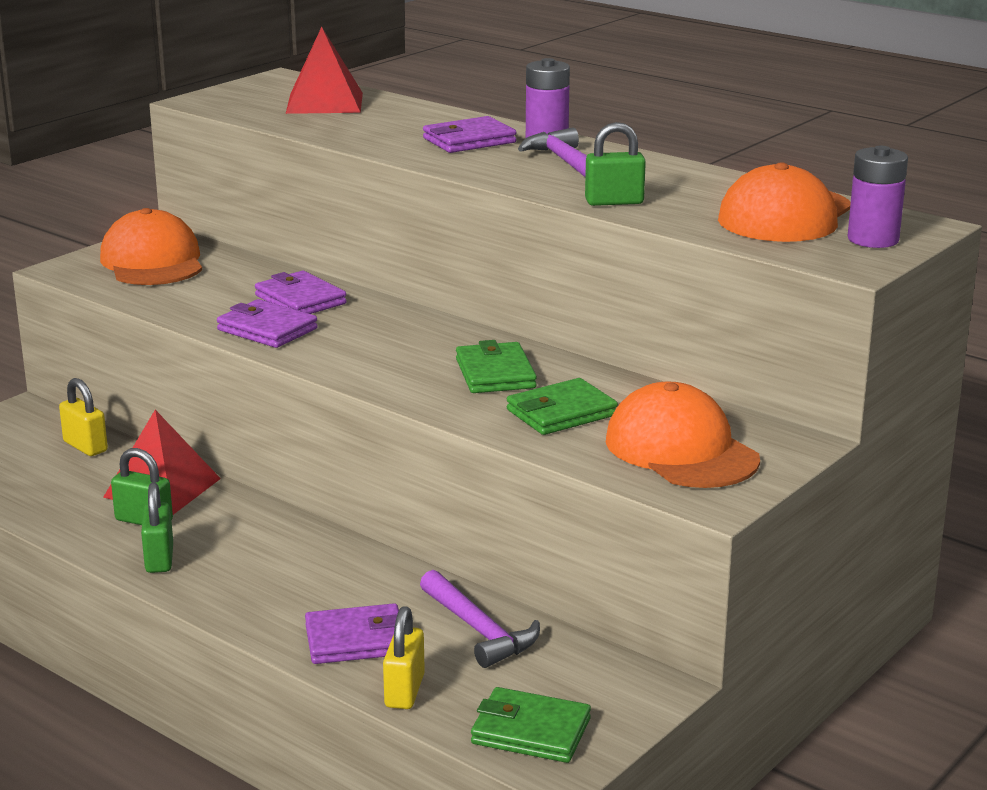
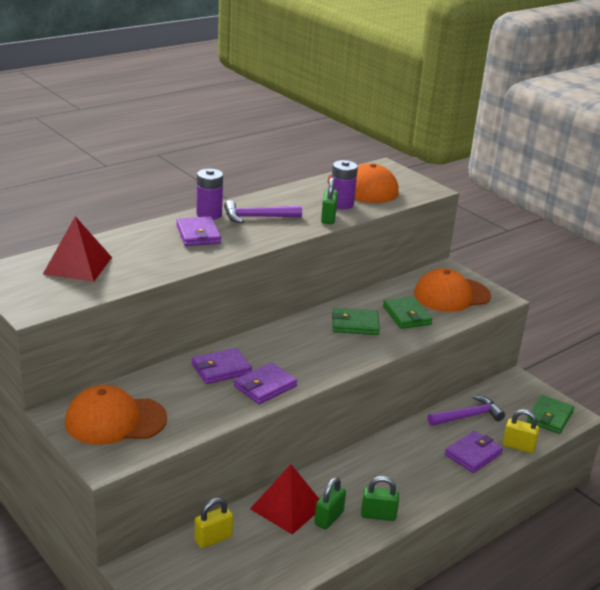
camera: 80 degrees left, 5 degrees up
(356, 640) = (473, 454): purple wallet -> purple wallet turned 45 degrees clockwise
(873, 239) = (400, 179): purple battery -> purple battery (341, 204)

